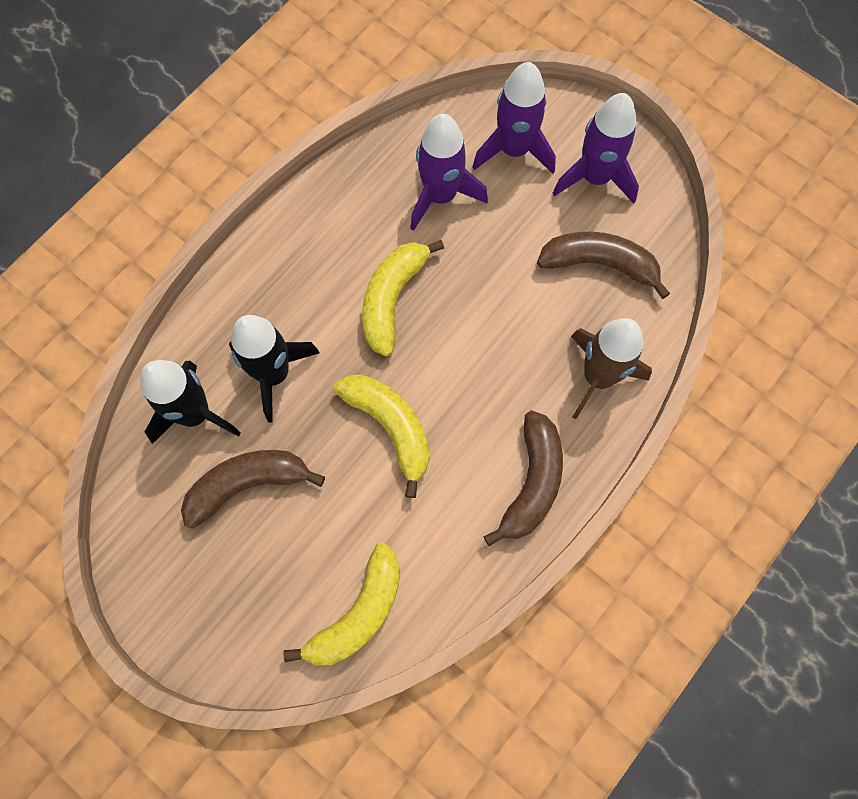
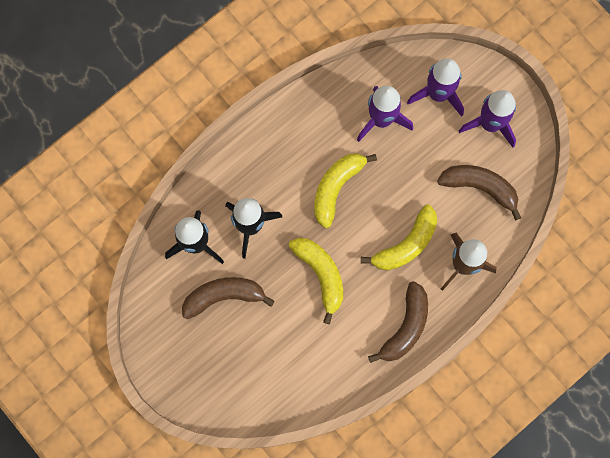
camera: 10 degrees right, 5 degrees up
(358, 613) = (282, 389): yellow banana -> yellow banana (406, 244)

